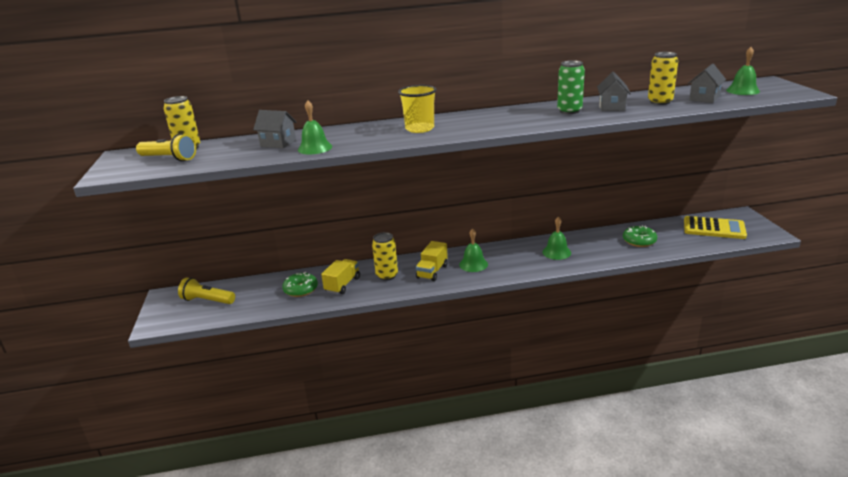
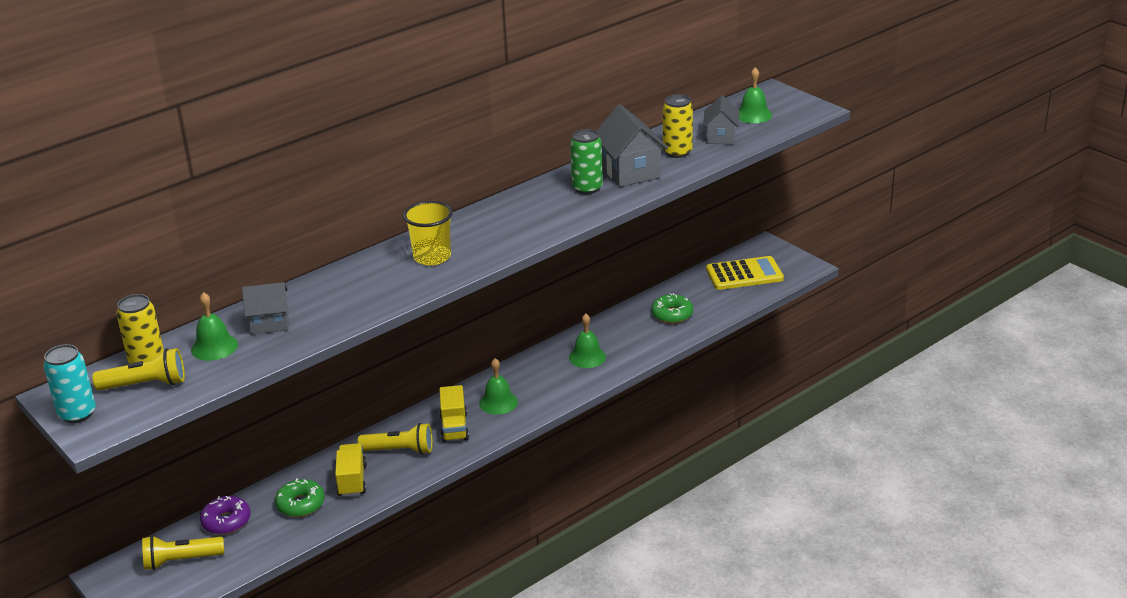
camera: 30 degrees left, 5 degrees up
(115, 164) = (77, 414): none -> turquoise can
(252, 286) = (226, 521): none -> purple donut
(315, 148) = (331, 320): green bell -> green bell (214, 347)
(387, 275) = (400, 450): yellow can -> yellow flashlight
(612, 107) = (630, 172): grey house -> grey house, size x1.57

